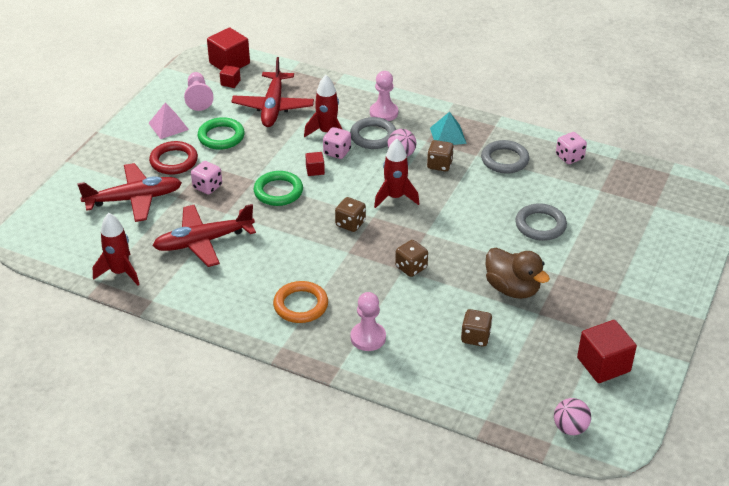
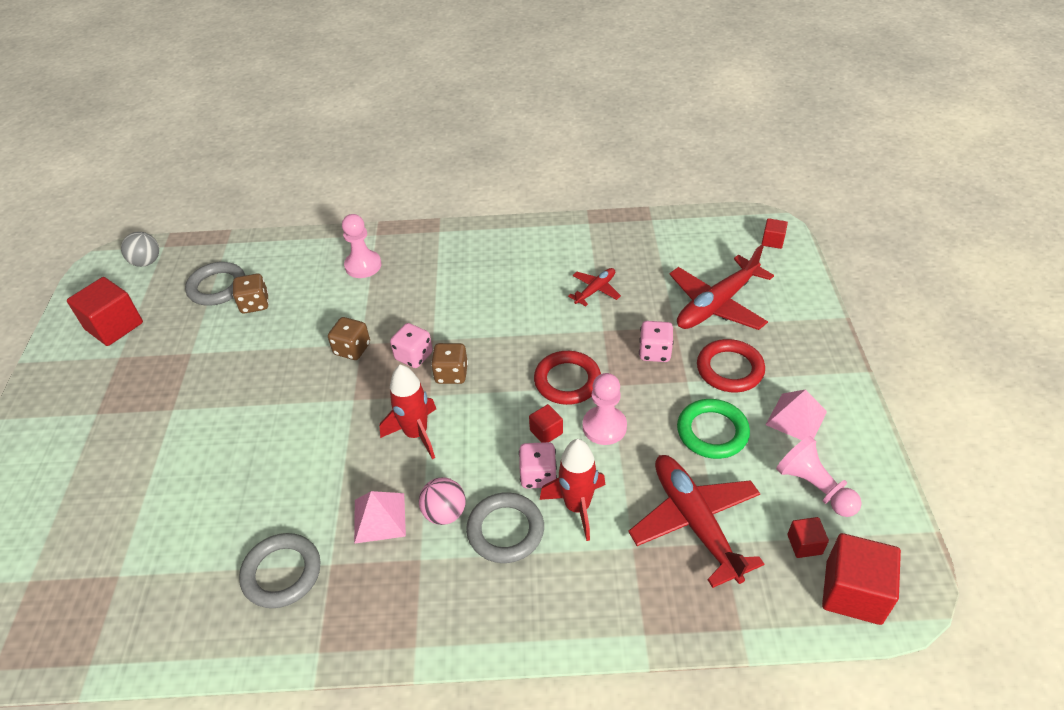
camera: 155 degrees right, 5 degrees up
(38, 226) = (772, 241): none -> red cube
(120, 272) = (643, 232): red rocket -> none
(204, 241) = (595, 290): red plane -> red plane, size x0.51
(278, 191) = (567, 381): green ring -> red ring
(300, 305) = (446, 269): orange ring -> none
(384, 113) = (518, 592): pink pawn -> pink pawn (604, 427)
(439, 165) = (379, 518): brown dice -> pink pyramid
(448, 135) = (390, 587): turquoise pyramid -> none
(512, 288) = (226, 369): brown duck -> none
(540, 225) = (205, 471): grey ring -> grey ring (217, 287)
(569, 157) = (173, 629): pink dice -> pink dice (414, 356)
(570, 428) = (146, 262): pink ball -> grey ball

